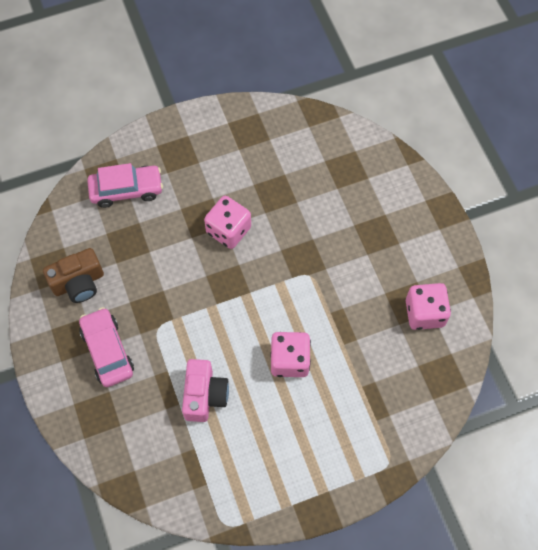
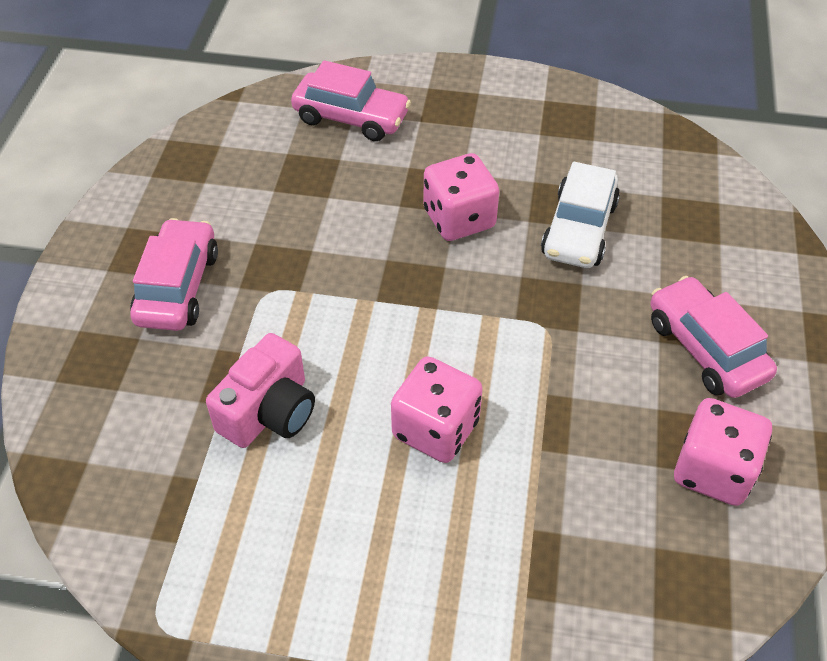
camera: 30 degrees right, 15 degrees down
(78, 283) = (206, 191): brown camera -> none
(294, 205) = (579, 229): none -> white car
(390, 247) = (705, 348): none -> pink car

